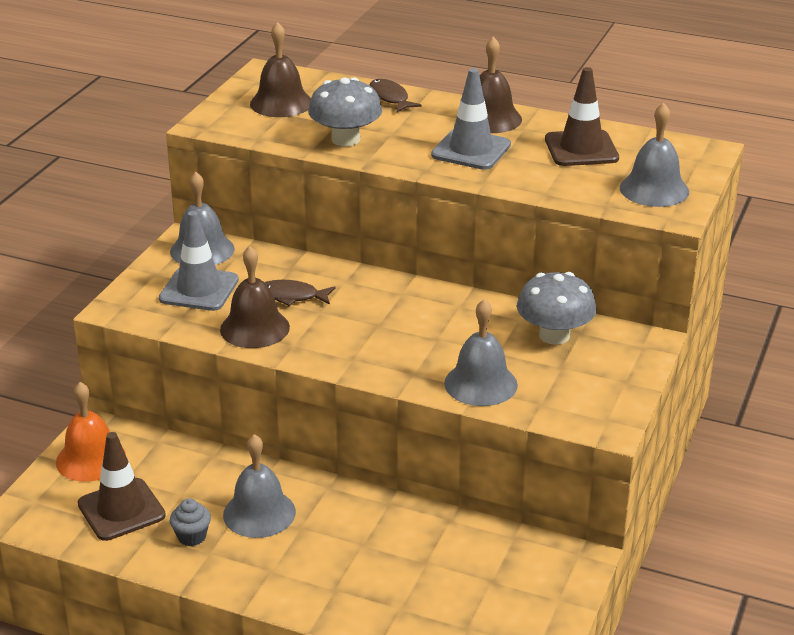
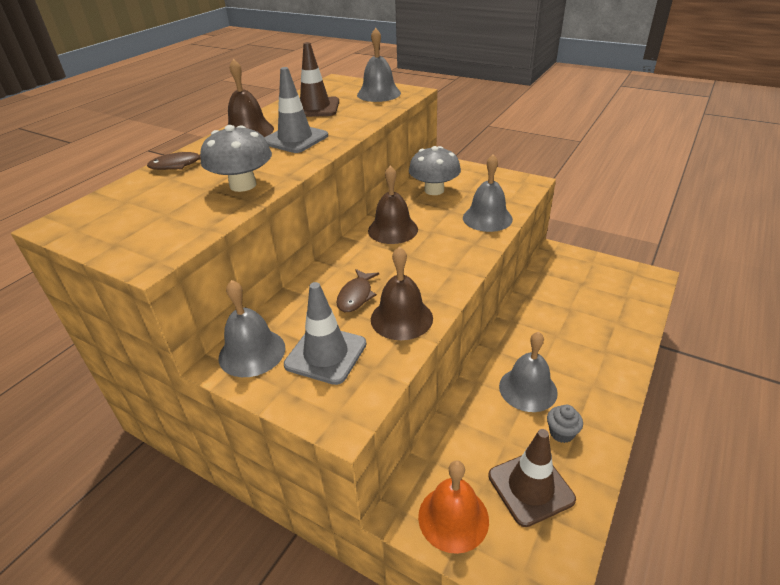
camera: 80 degrees left, 5 degrees up
(281, 103) = (140, 215): brown bell -> brown bell (393, 230)

